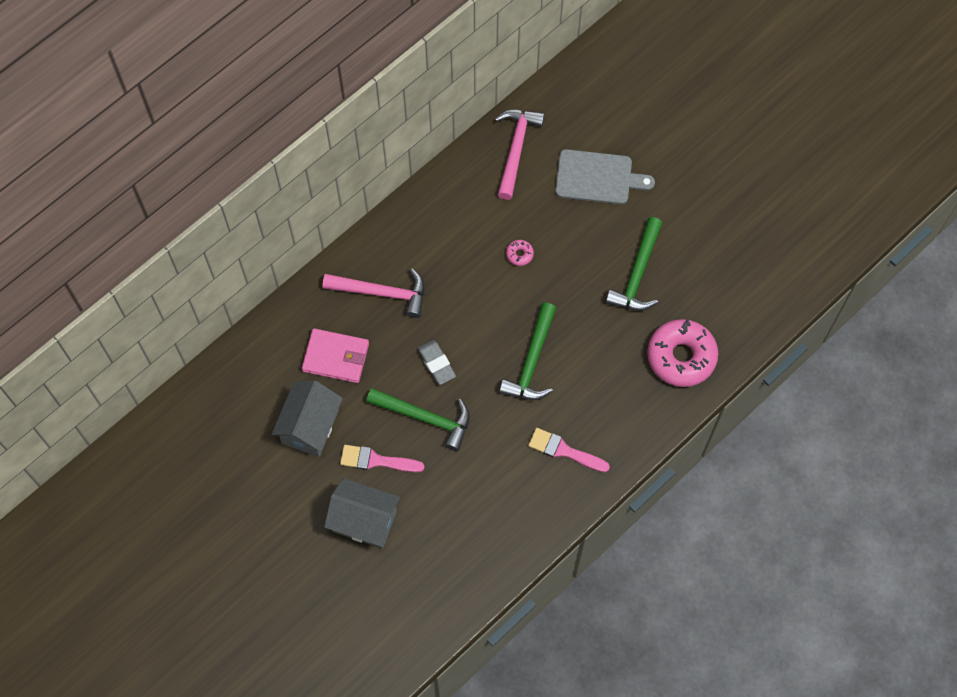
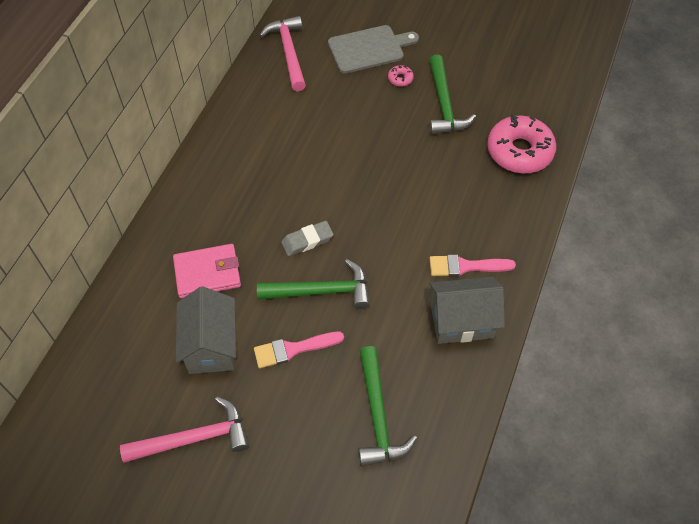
camera: 25 degrees left, 10 degrees down
(364, 521) = (309, 412): grey house -> grey house (461, 321)
(381, 292) = (225, 202): pink hammer -> pink hammer (193, 438)
(436, 363) = (307, 240): grey eraser -> grey eraser turned 60 degrees counterclockwise
(519, 254) = (335, 126): pink donut -> pink donut (400, 79)
(532, 361) = (394, 204): green hammer -> green hammer (378, 415)

